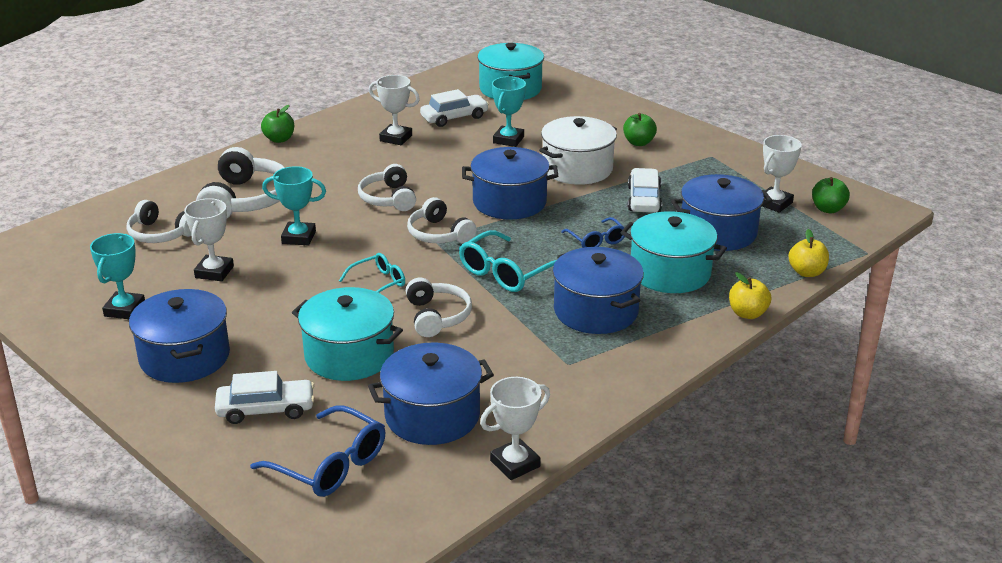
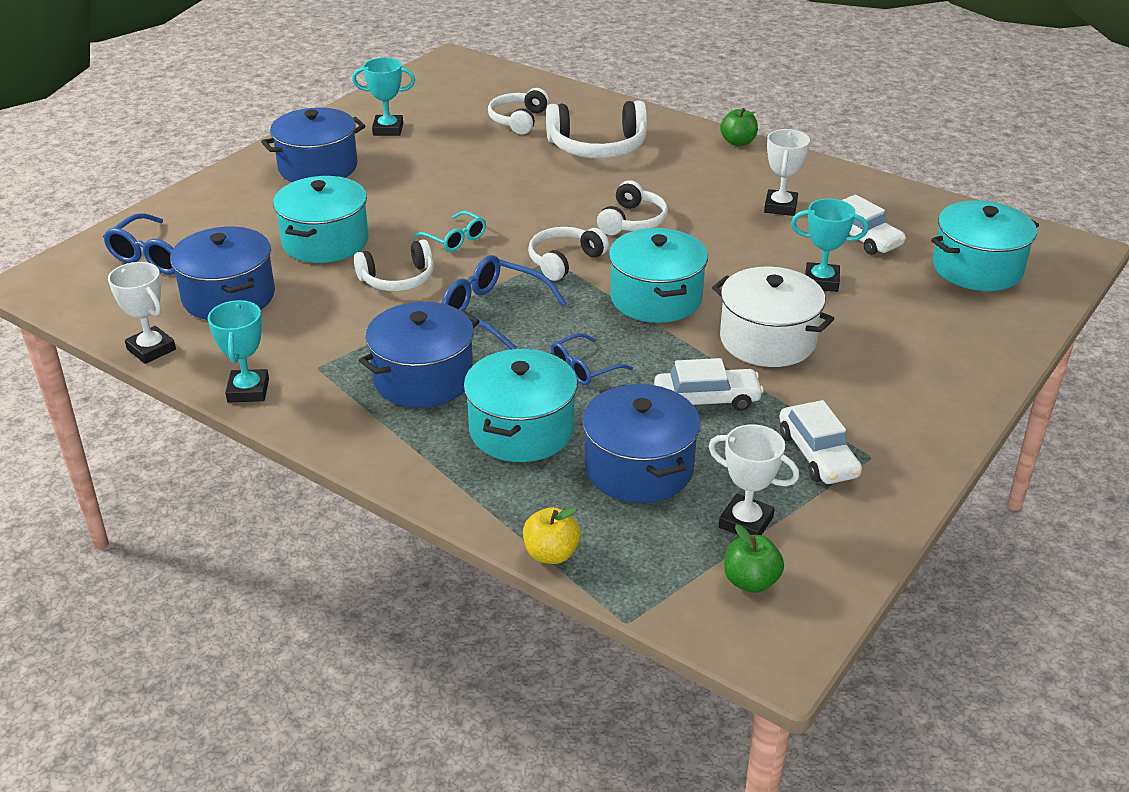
camera: 80 degrees right, 5 degrees up
(214, 272) = (457, 156): white trophy -> none
(266, 409) = (241, 215): white car -> white car (817, 454)
(299, 237) = (532, 185): turquoise trophy -> turquoise trophy (248, 390)
(388, 198) = (632, 221): white headphones -> white headphones turned 135 degrees clockwise
(506, 272) = (493, 311): turquoise glasses -> blue glasses
(509, 202) = (656, 298): blue pot -> turquoise pot
(638, 143) = (875, 386): green apple -> none
(747, 314) = (435, 497): yellow apple -> none

